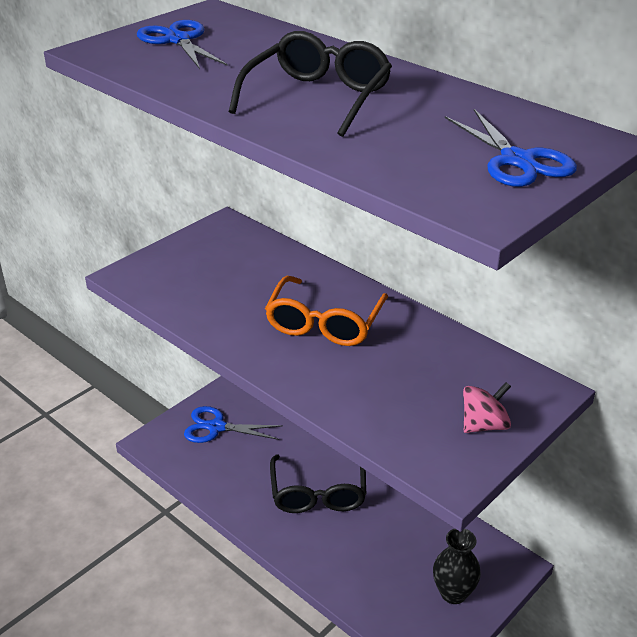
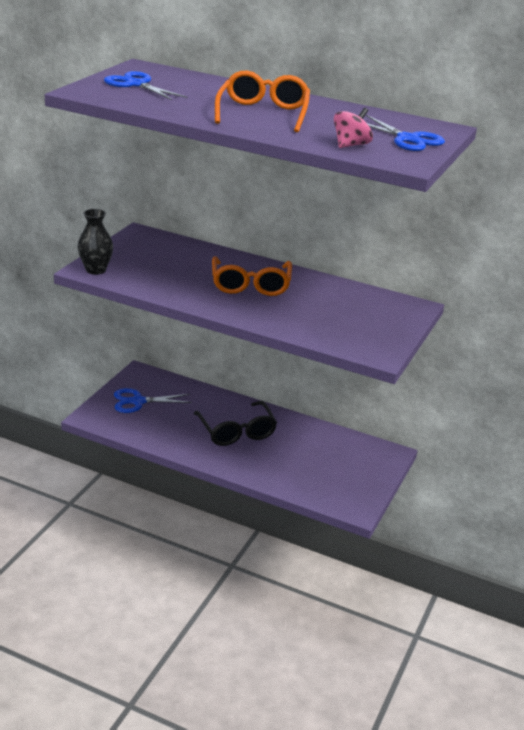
camera: 20 degrees left, 5 degrees down
(318, 98) = (263, 113): black glasses -> orange glasses
(453, 593) = (358, 474): black vase -> black vase (96, 270)
(484, 425) = (385, 327): pink spinning top -> pink spinning top (351, 145)

